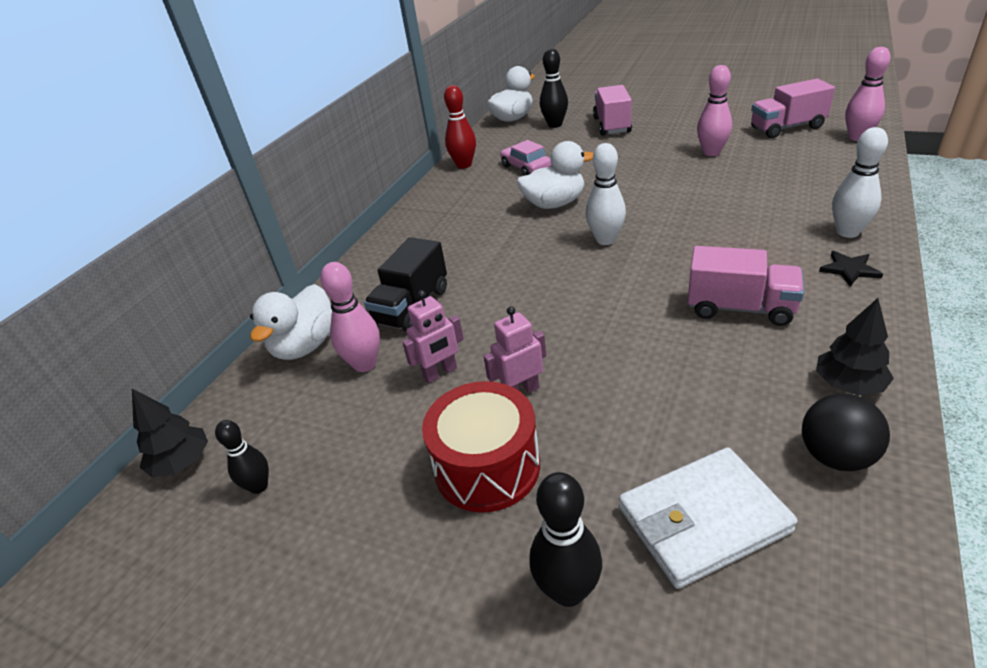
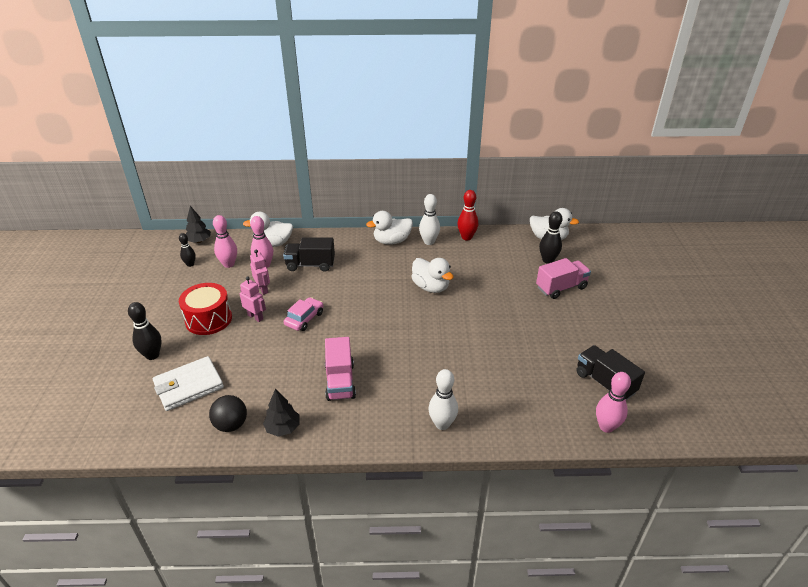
camera: 60 degrees right, 0 degrees up
(419, 221) = (391, 241): none -> white duck
(440, 373) = (263, 289): pink robot -> pink robot turned 150 degrees counterclockwise
(525, 167) = (474, 263): pink car -> pink car (304, 319)
(605, 240) = (395, 317): white bowling pin -> white bowling pin (429, 242)
(703, 520) = (189, 386): white wallet -> white wallet turned 75 degrees counterclockwise
(711, 152) = (537, 346): pink bowling pin -> pink bowling pin (229, 264)
(787, 128) = (605, 383): pink truck -> black truck
(849, 269) = (395, 426): black star -> none

